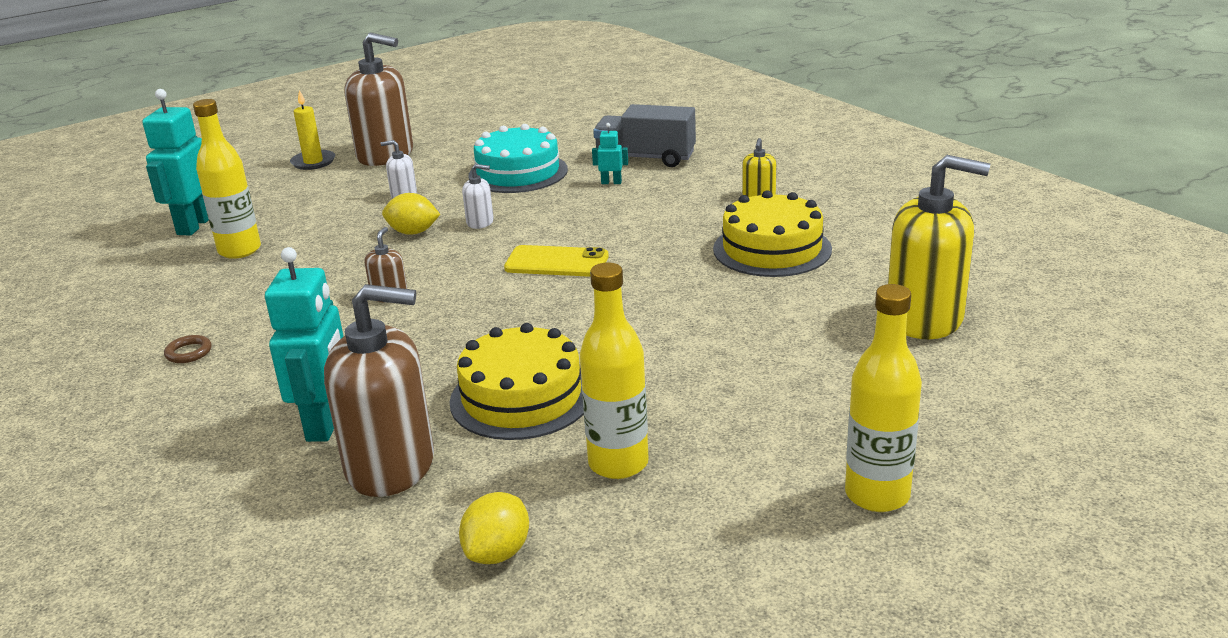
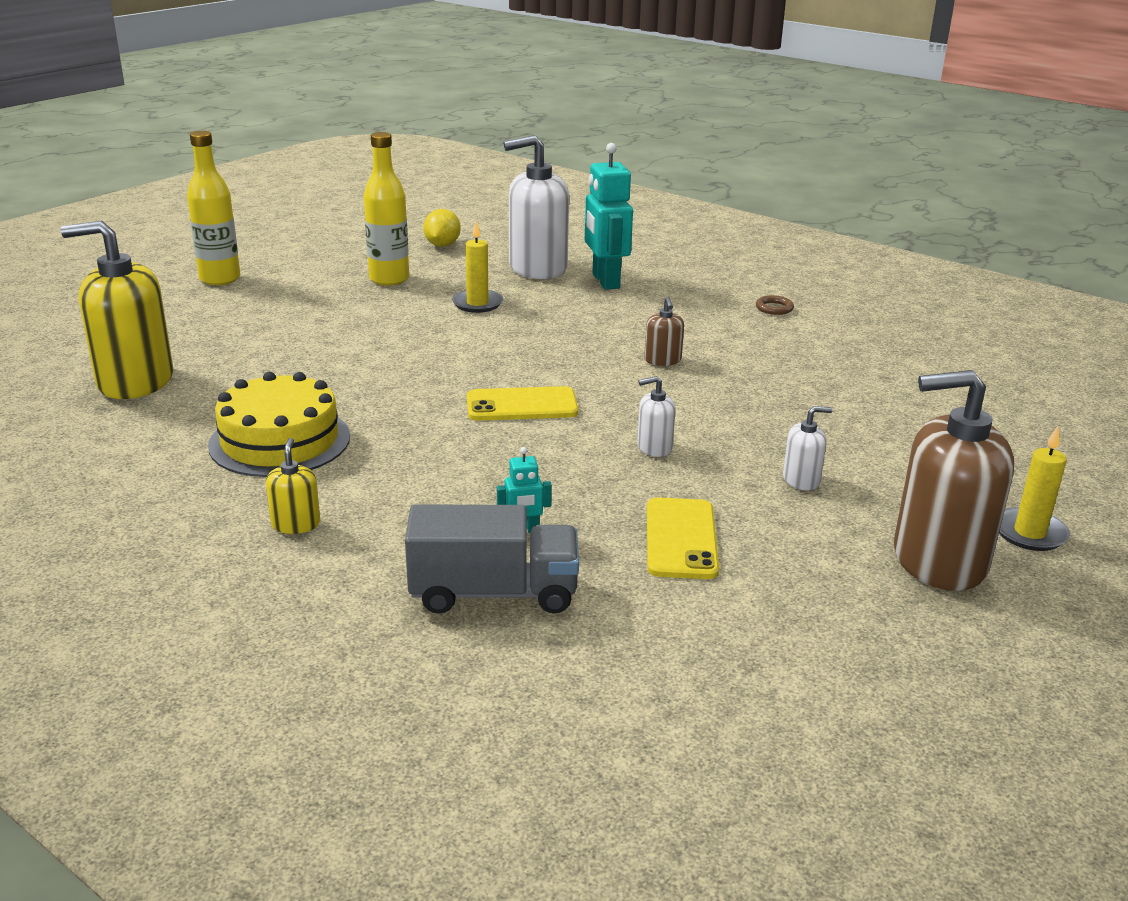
camera: 160 degrees right, 0 degrees up
(194, 226) = (995, 414): turquoise robot -> none
(239, 250) = (886, 390): yellow bottle -> none
(391, 465) = (537, 268): brown soap dispenser -> white soap dispenser
(413, 232) = (721, 427): yellow lemon -> none
(518, 172) = (681, 539): turquoise cake -> yellow phone
(521, 397) = (477, 303): yellow cake -> yellow candle

